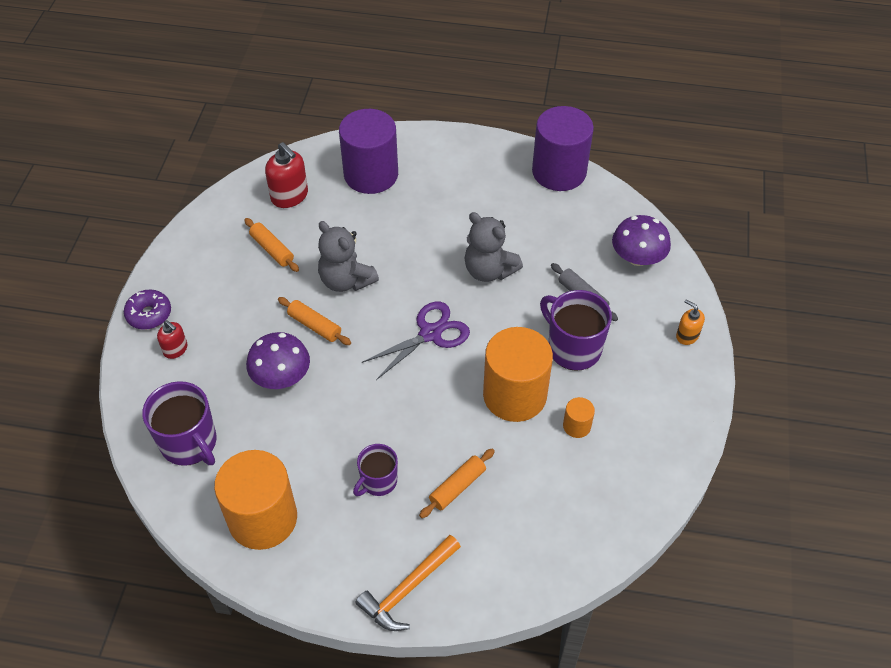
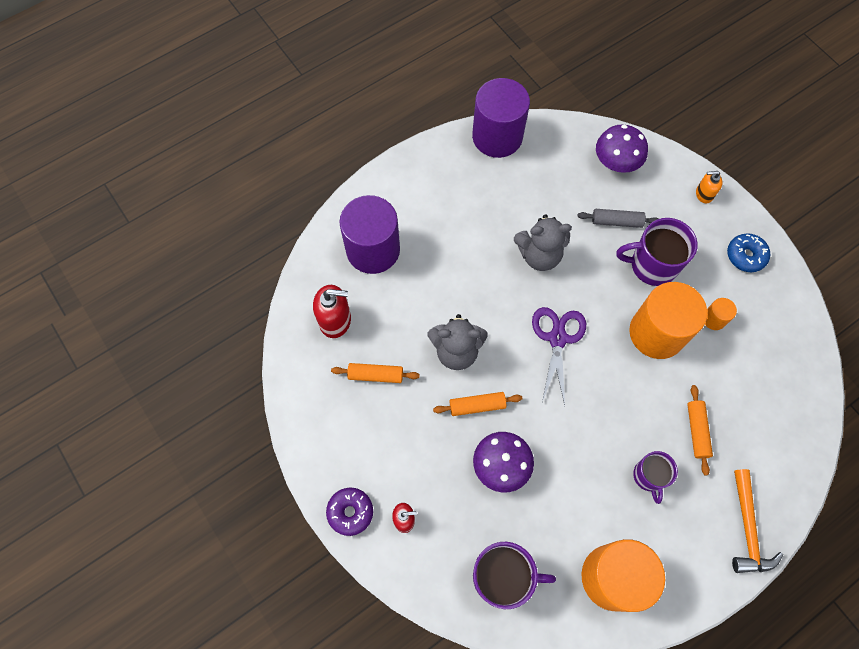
camera: 45 degrees left, 15 degrees up
(666, 406) = (745, 256): none -> blue donut

